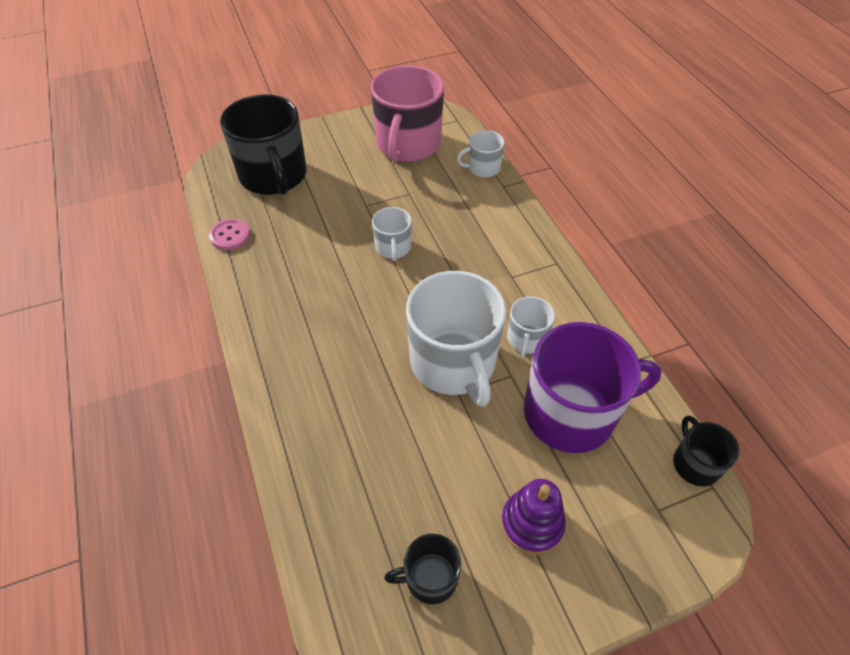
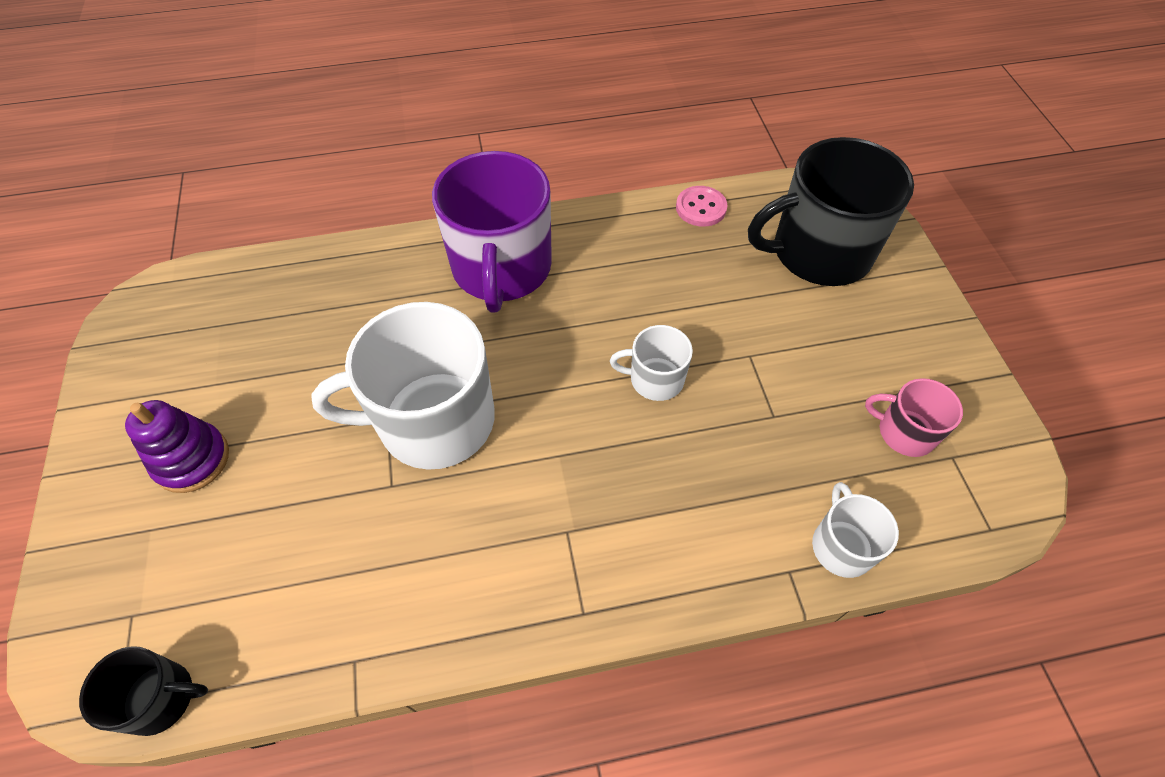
camera: 100 degrees right, 5 degrees up
(408, 144) = (904, 432): pink mug -> pink mug, size x0.49
(430, 578) = (190, 354): black mug -> none
(526, 339) = (443, 522): white mug -> none
(571, 413) = (306, 548): purple mug -> purple mug (501, 268)

